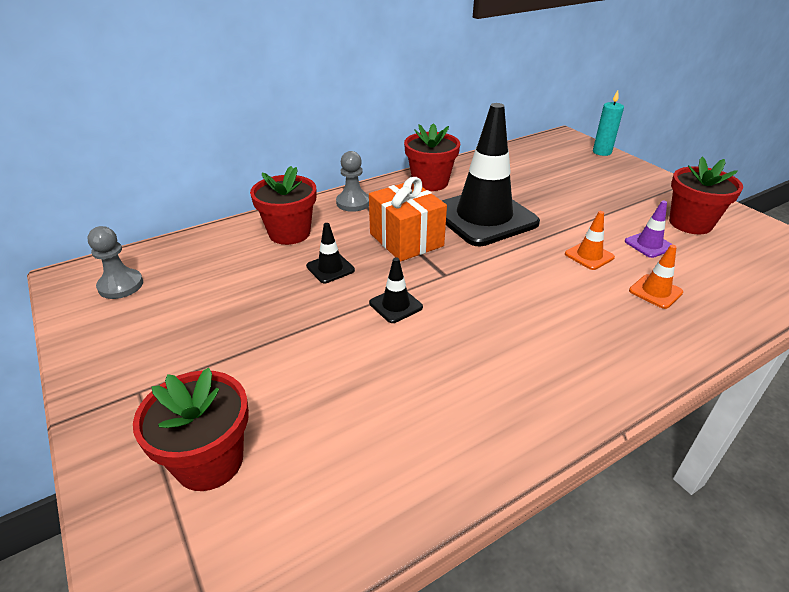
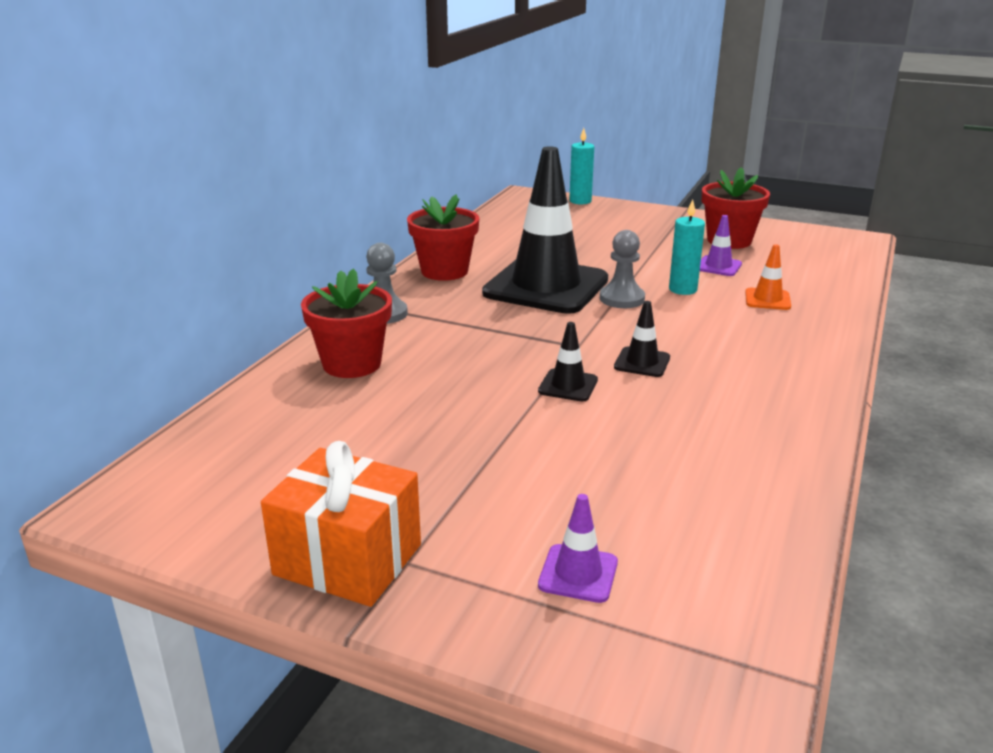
camera: 35 degrees left, 10 degrees down
(121, 285) = (207, 486): grey pawn -> grey pawn (622, 299)
(209, 461) = (578, 573): red flower pot -> purple traffic cone
(330, 268) = (452, 379): black traffic cone -> black traffic cone (642, 362)
(406, 240) = (496, 329): orange gift -> orange gift (348, 560)
(589, 256) = (682, 289): orange traffic cone -> turquoise candle

